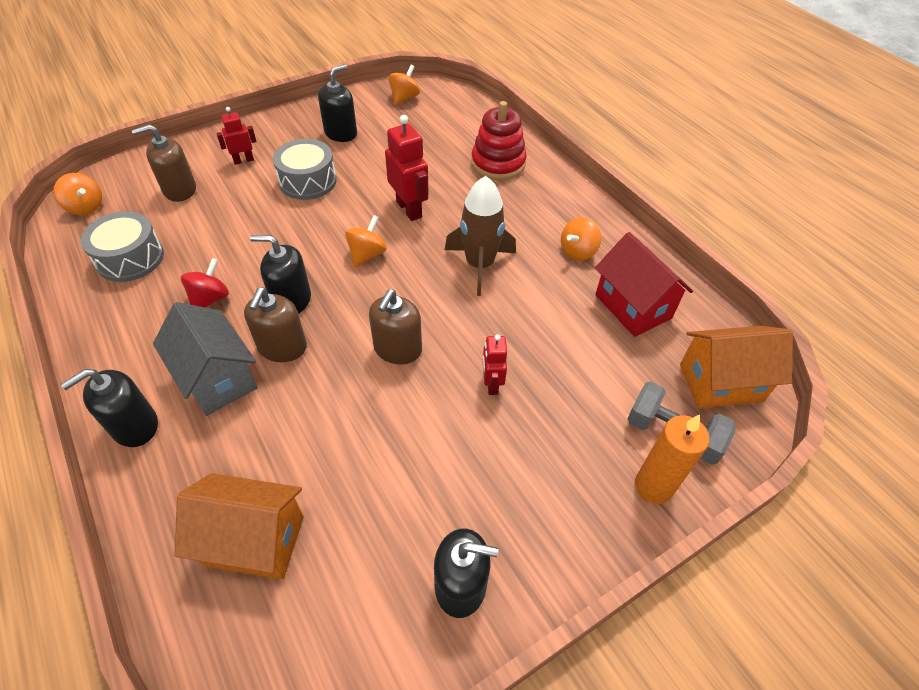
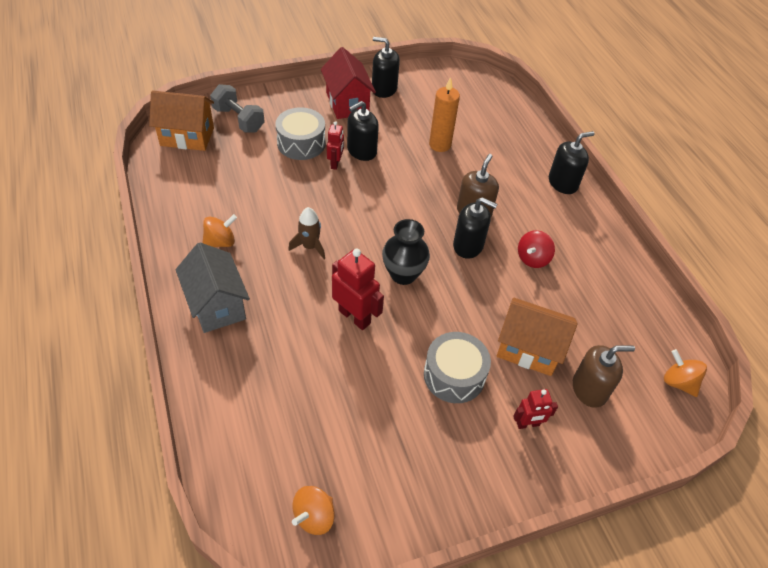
camera: 170 degrees left, 0 degrees up
(130, 258) = (610, 310): grey drum -> grey drum (301, 143)
(217, 378) = (516, 200): grey house -> grey house (217, 305)
(254, 540) = (484, 121): orange house -> orange house (528, 349)
(341, 133) = (412, 453): black soap dispenser -> black soap dispenser (361, 151)
(367, 254) = (403, 274): orange spinning top -> black vase
(397, 349) = (392, 195): brown soap dispenser -> none
(409, 209) = (355, 316): red robot -> red robot turned 150 degrees clockwise
(479, 265) = (310, 246): brown rocket -> brown rocket, size x0.61
(498, 163) = (240, 361): red stacking toy -> none
(633, 306) = (208, 191): red house -> red house (347, 103)
(653, 486) = (268, 102): orange candle -> orange candle (440, 145)

